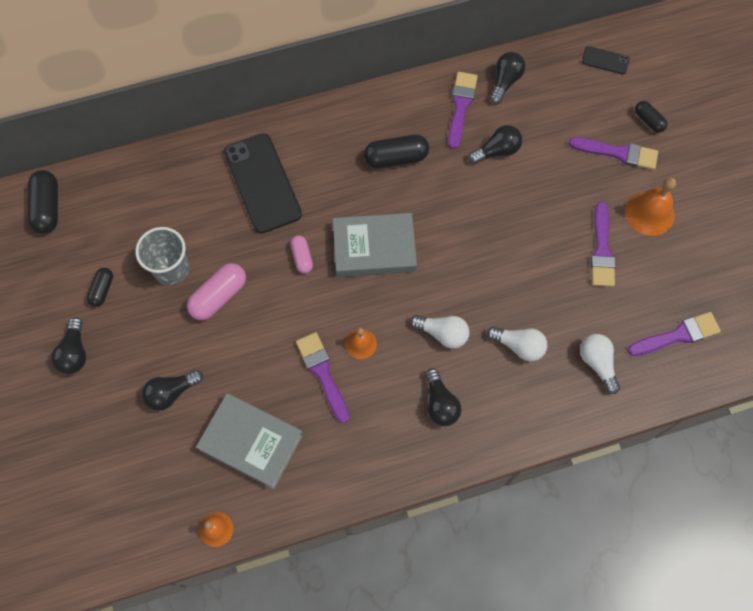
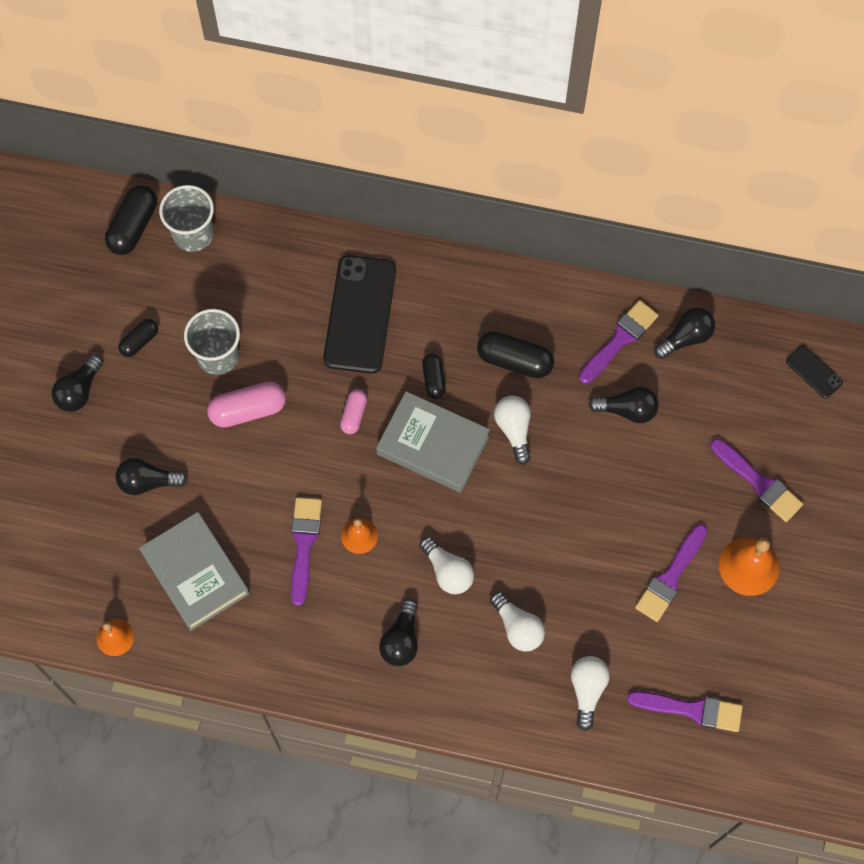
camera: 30 degrees right, 0 degrees up
(98, 189) = (193, 234): none -> grey cup
(426, 206) = (514, 430): none -> white light bulb
(648, 121) = (817, 465): black capsule -> black capsule (433, 379)

